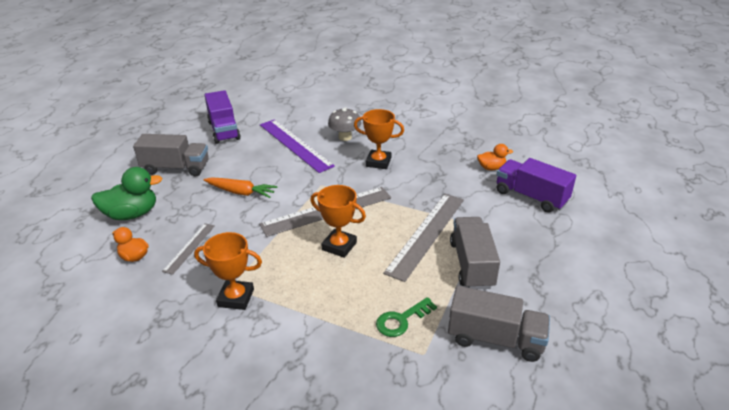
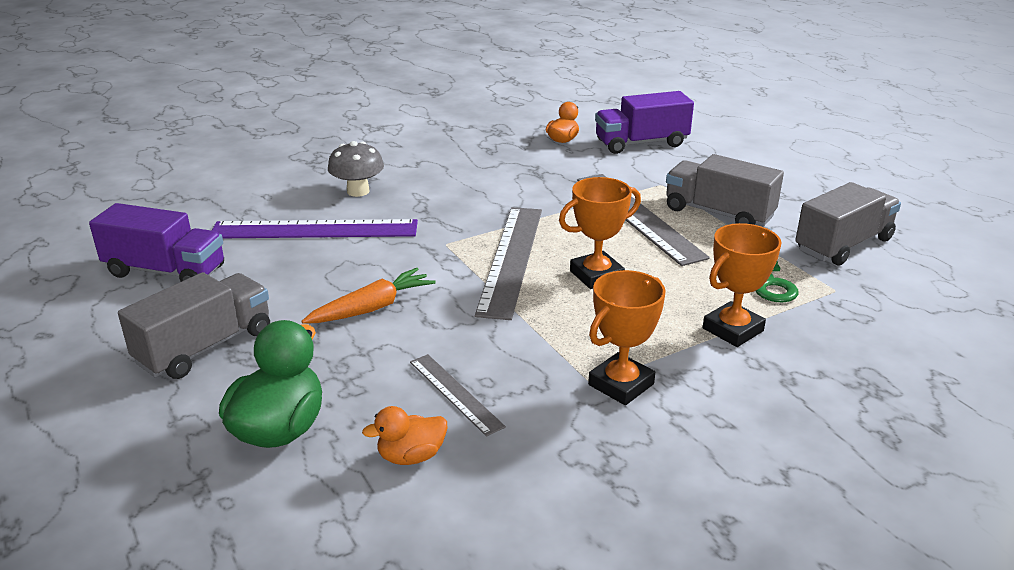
camera: 55 degrees left, 5 degrees down
(378, 162) = (453, 192): orange trophy -> orange trophy (732, 330)

